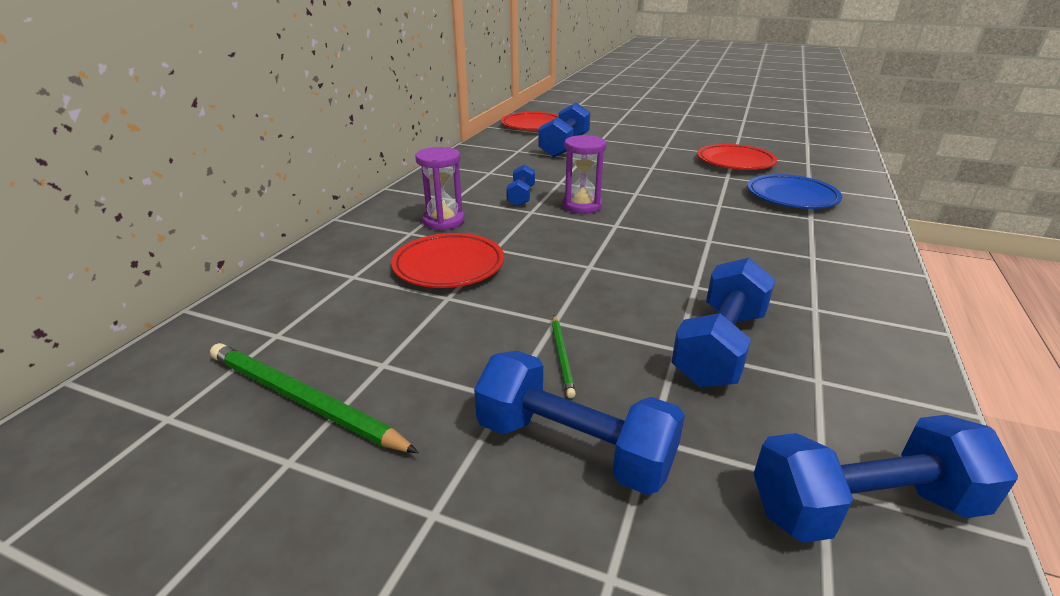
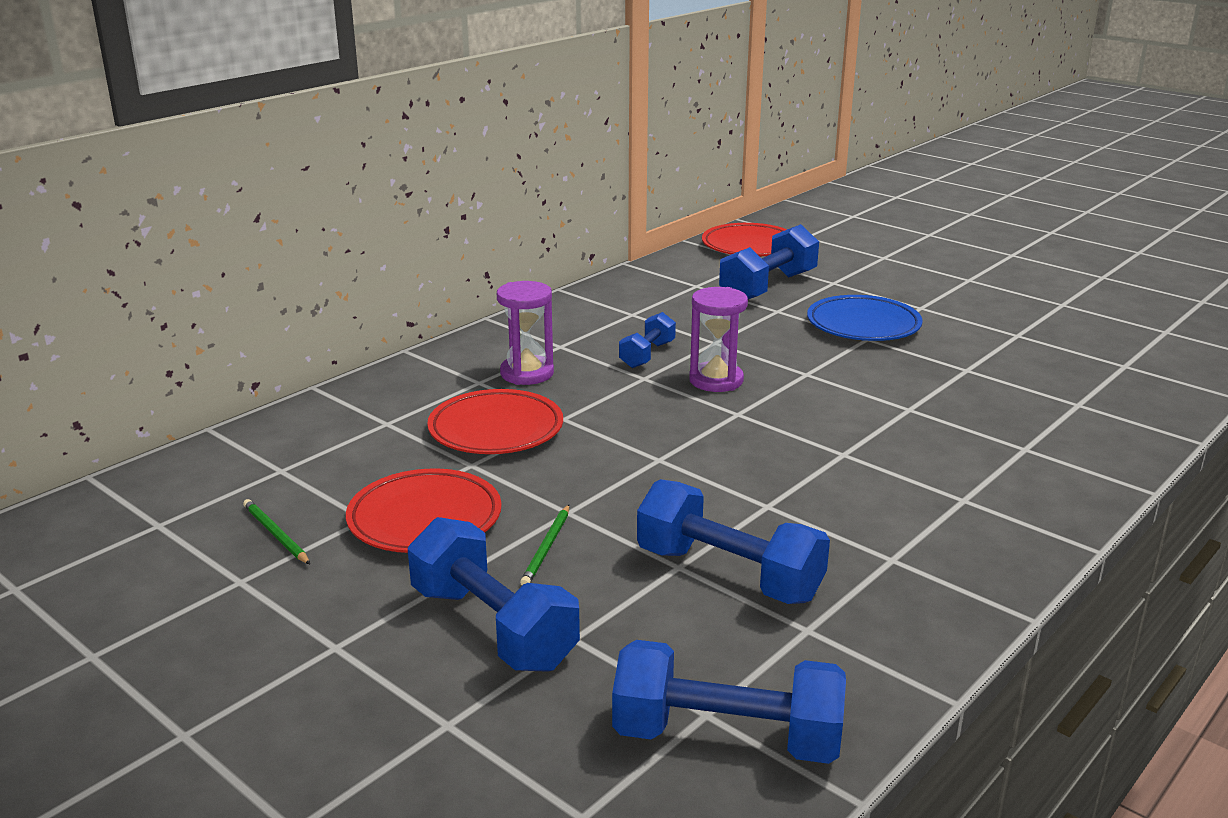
camera: 20 degrees right, 5 degrees down
(302, 400) = (275, 534): green pencil -> green pencil, size x0.50
(719, 347) = (728, 574): blue dumbbell -> blue dumbbell turned 75 degrees clockwise
(735, 162) = (1005, 348): red plate -> red plate (425, 519)
(791, 197) = (1032, 414): blue plate -> blue plate (863, 325)

